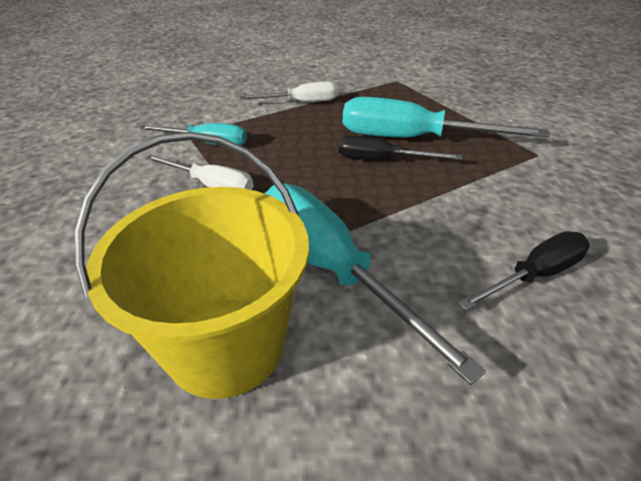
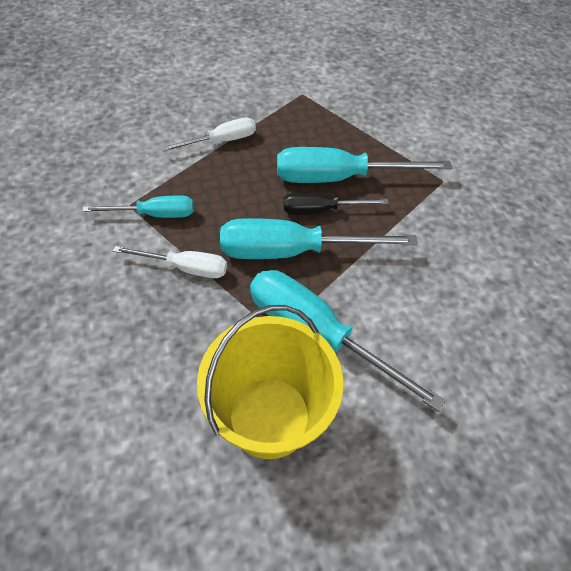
camera: 20 degrees left, 15 degrees up
(334, 189) = (292, 251): none -> turquoise screwdriver
(535, 275) = (458, 309): black screwdriver -> none

